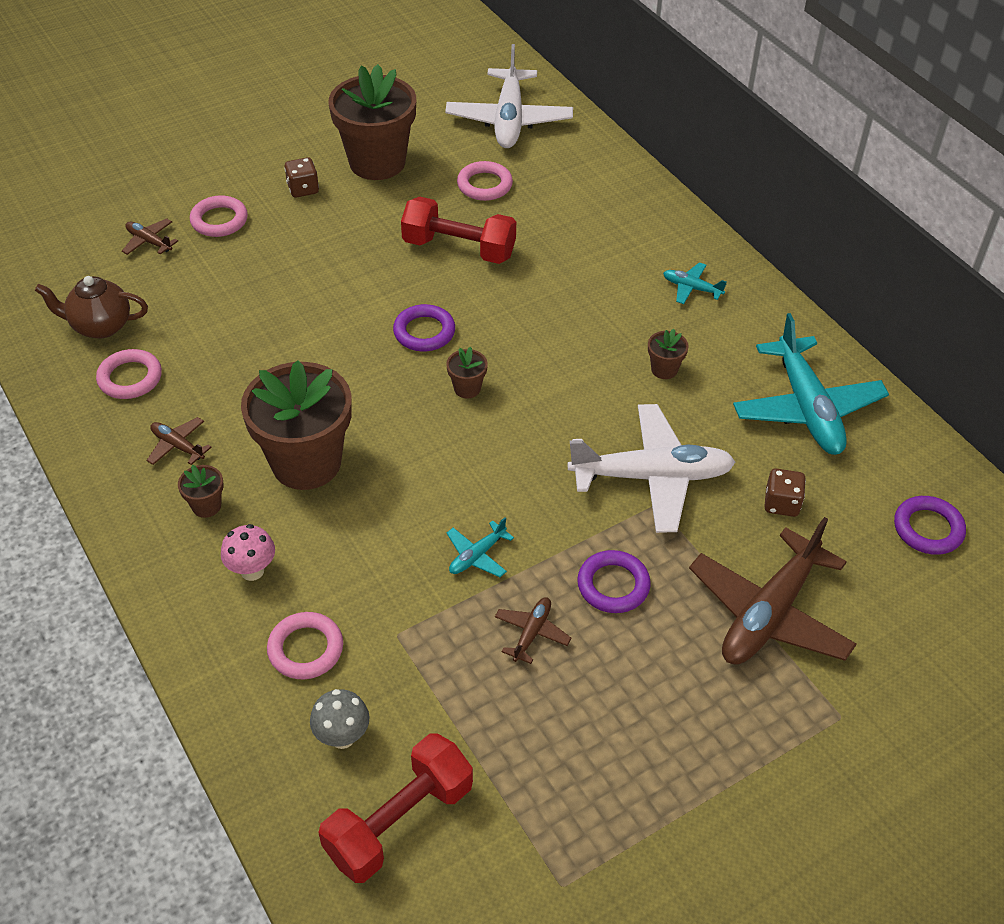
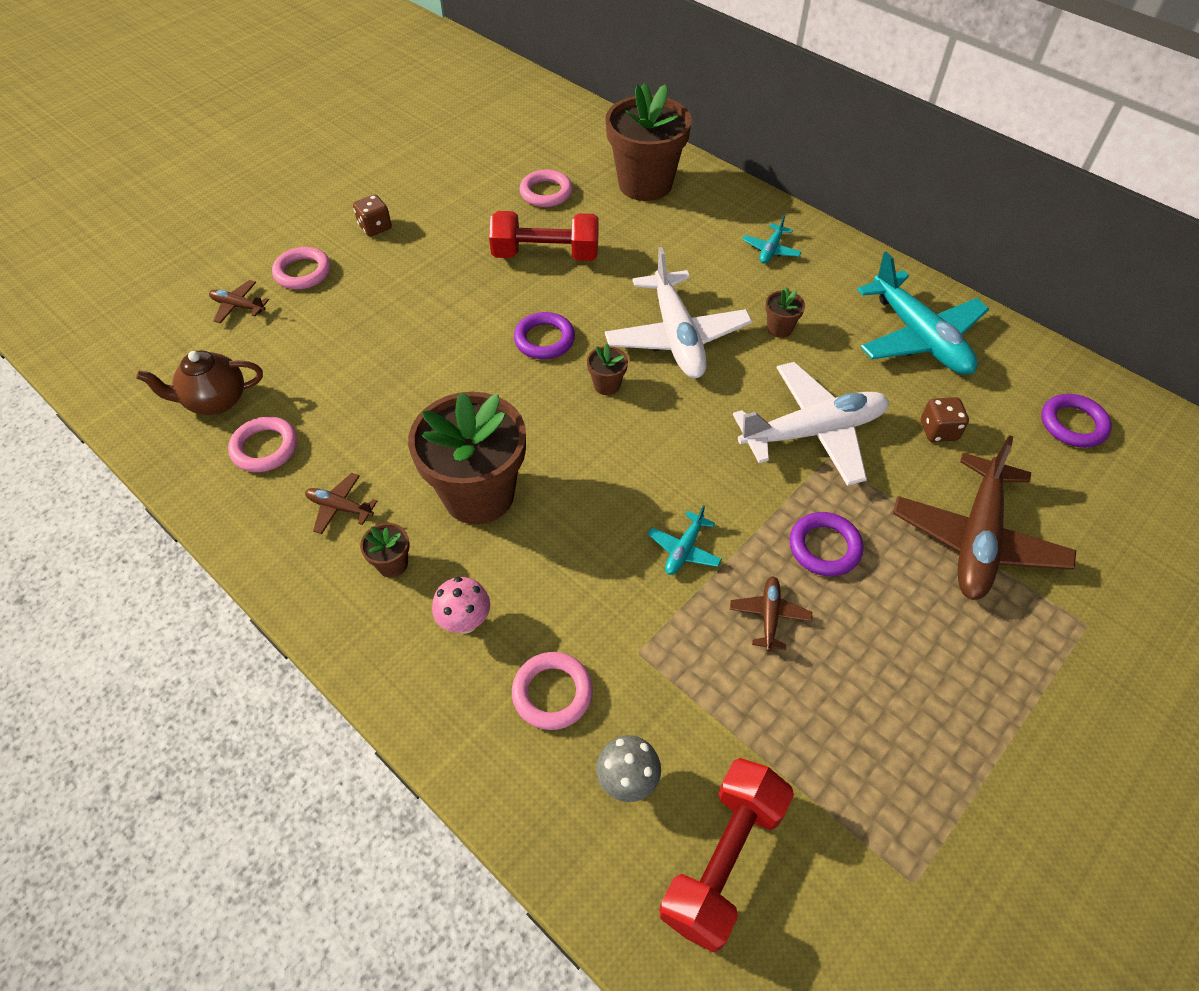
camera: 15 degrees left, 5 degrees up
(377, 162) = (437, 190): brown flower pot -> brown flower pot (645, 184)
(509, 120) = (544, 131): white plane -> white plane (676, 336)
(691, 288) = (771, 250): turquoise plane -> turquoise plane turned 75 degrees counterclockwise

